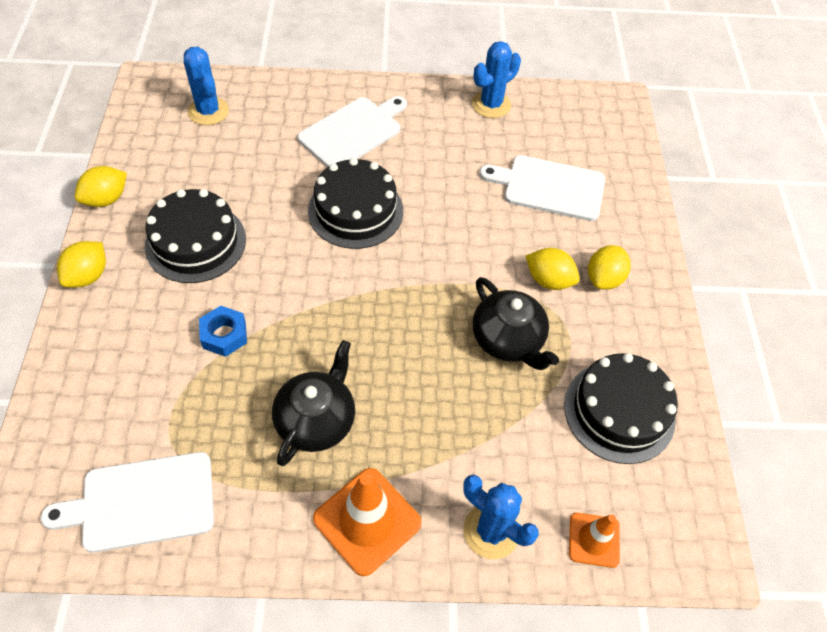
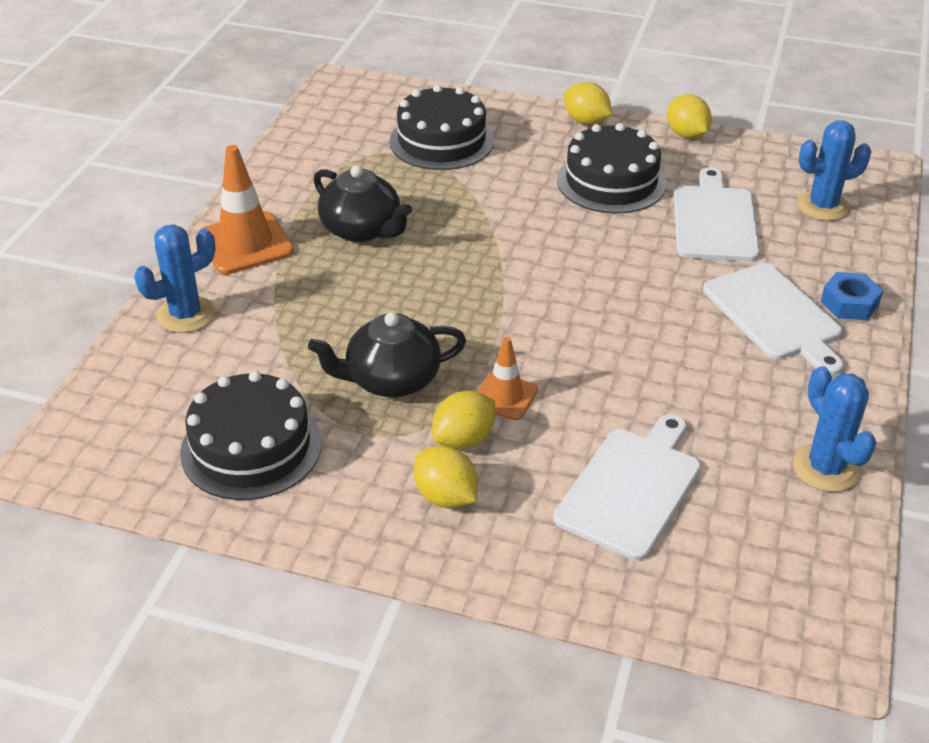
camera: 110 degrees right, 15 degrees down
(142, 502) = (336, 136): white cutting board -> white cutting board (714, 220)
(224, 335) = (485, 188): blue nut -> blue nut (849, 303)
(355, 211) = (630, 295): black cake -> black cake (441, 141)
(594, 540) = (129, 381): orange traffic cone -> orange traffic cone (505, 396)

